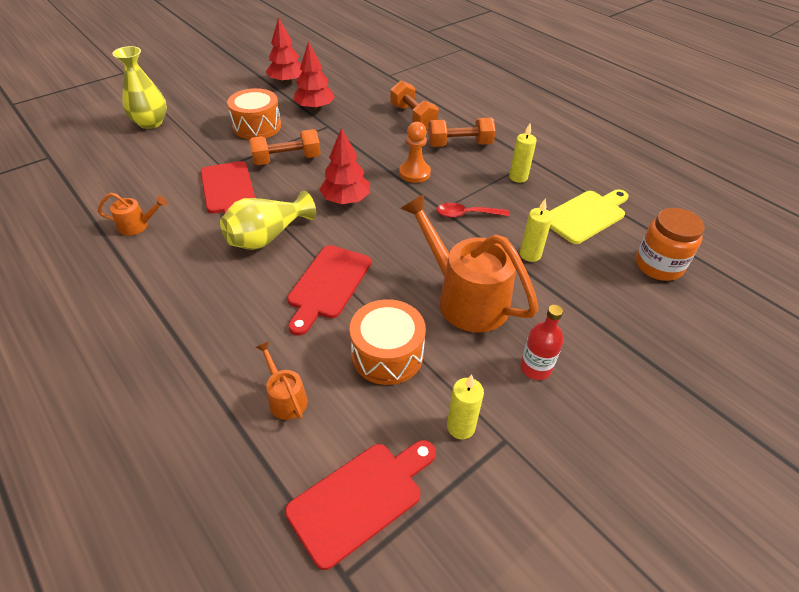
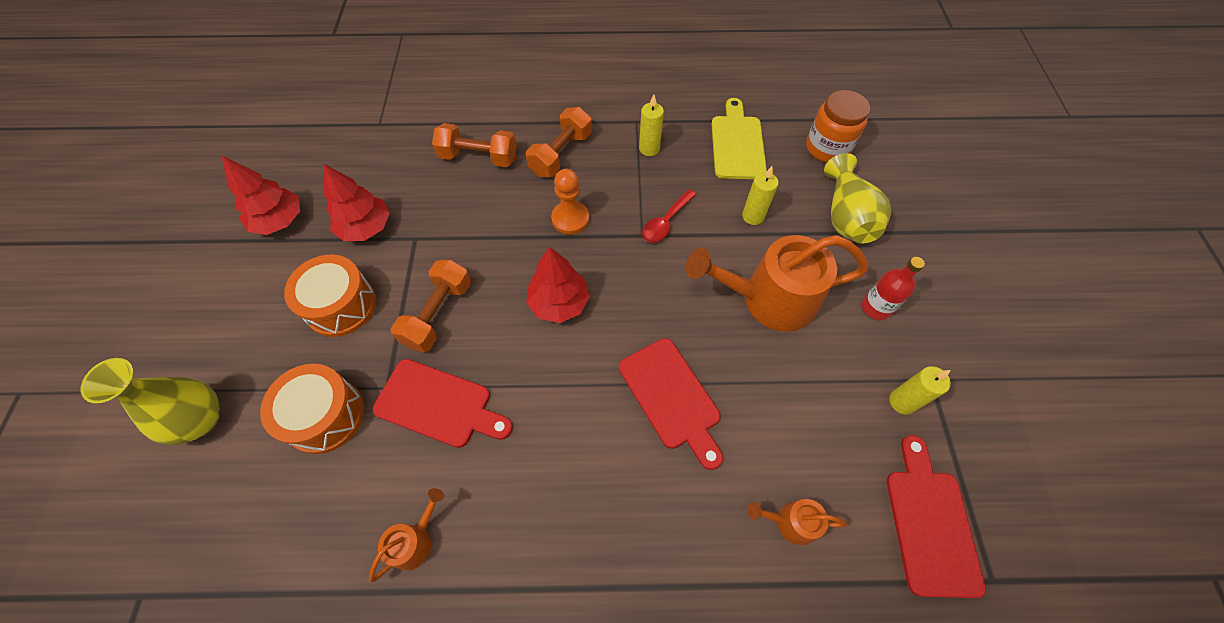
camera: 50 degrees left, 15 degrees up
(267, 237) = (555, 410): yellow vase -> yellow vase (846, 217)
(387, 354) = (793, 404): orange drum -> orange drum (325, 415)

